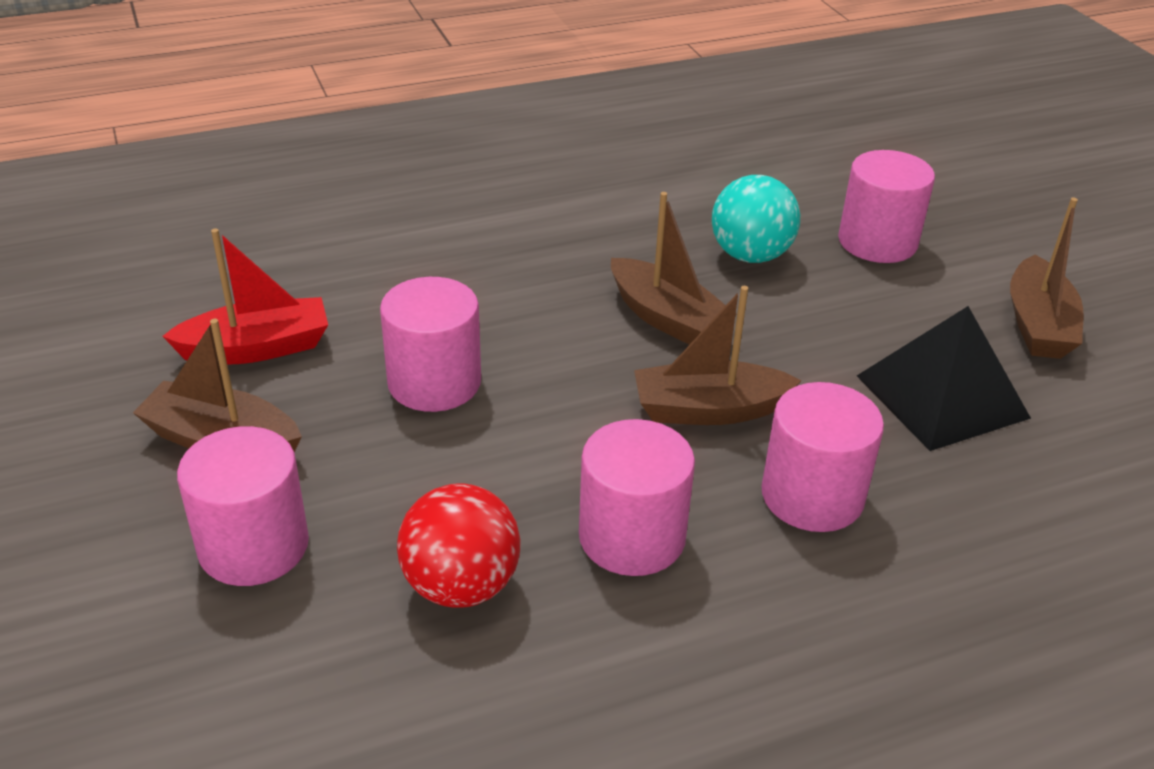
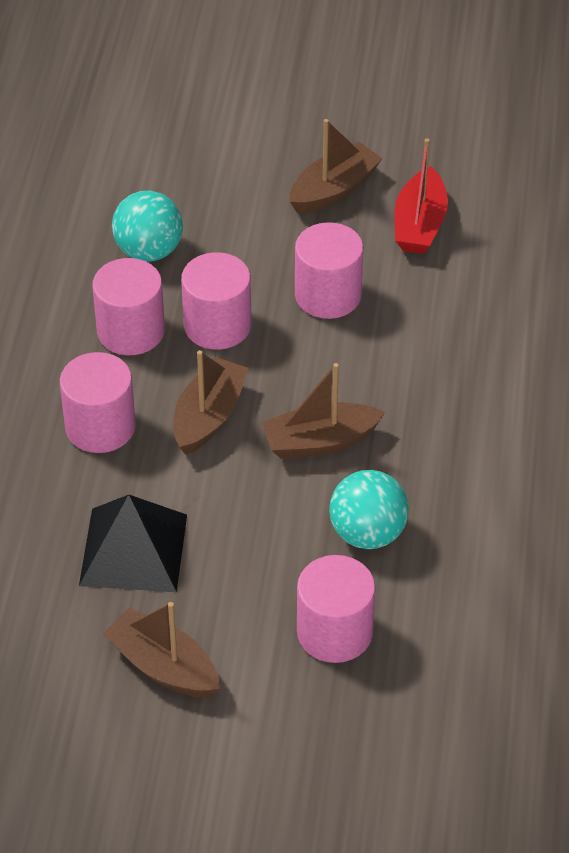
camera: 120 degrees right, 10 degrees up
(253, 546) = (236, 183): pink cylinder -> pink cylinder (217, 325)
(461, 585) = (149, 251): red ball -> turquoise ball

